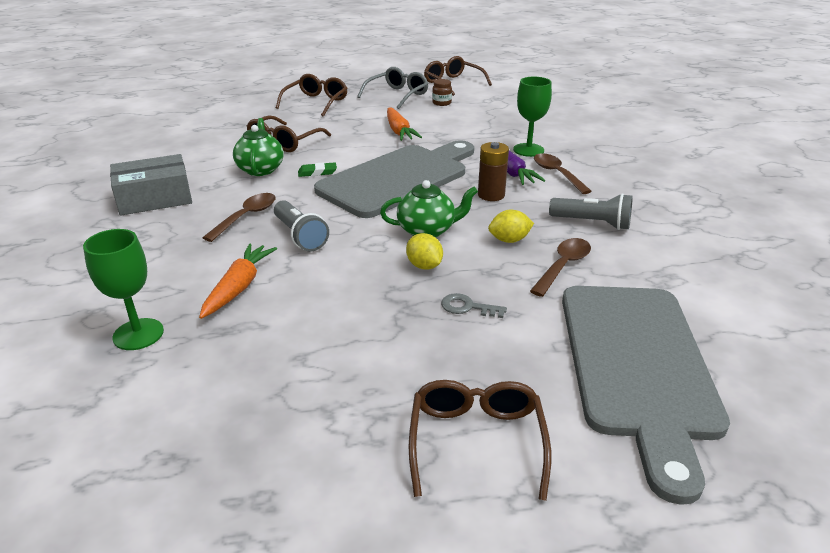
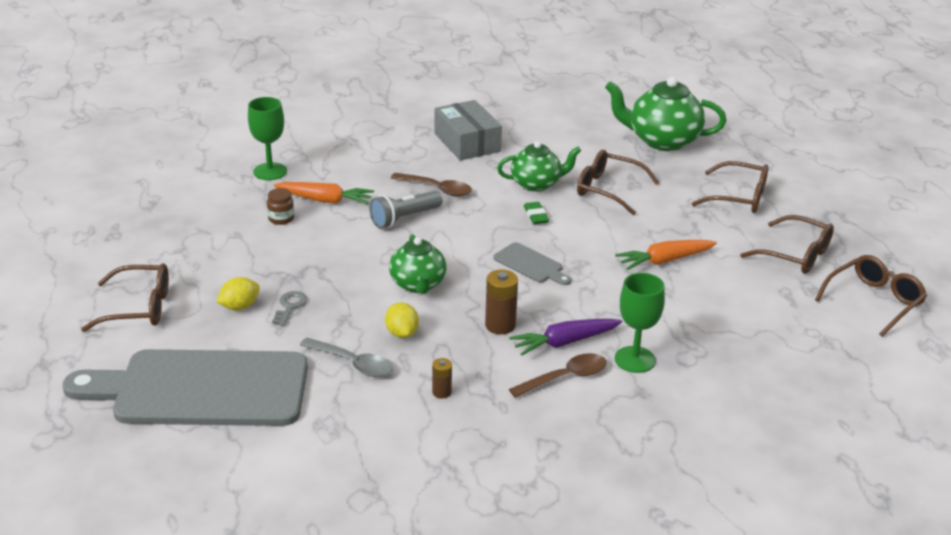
camera: 85 degrees right, 0 degrees up
(213, 118) = (662, 141): none -> green teapot
(397, 95) = (796, 255): grey glasses -> brown glasses
(398, 178) = (530, 264): grey cutting board -> grey cutting board, size x0.41
(424, 266) = (354, 284): yellow lemon -> yellow lemon (239, 307)
(441, 103) = (781, 292): brown jar -> brown jar (281, 219)
(563, 266) = (353, 363): brown spoon -> grey spoon
(592, 223) = (441, 392): grey flashlight -> brown battery

